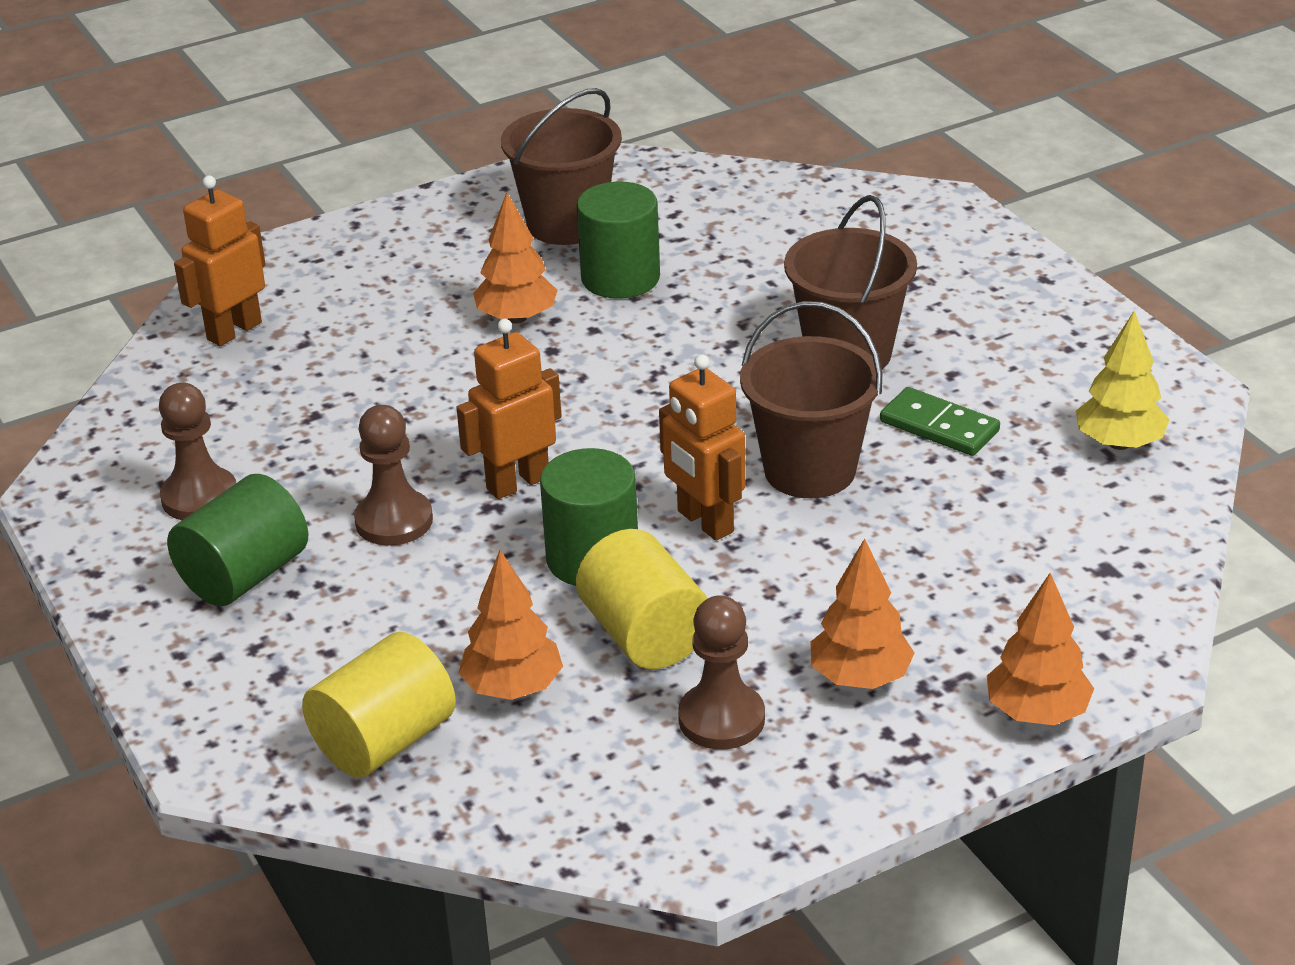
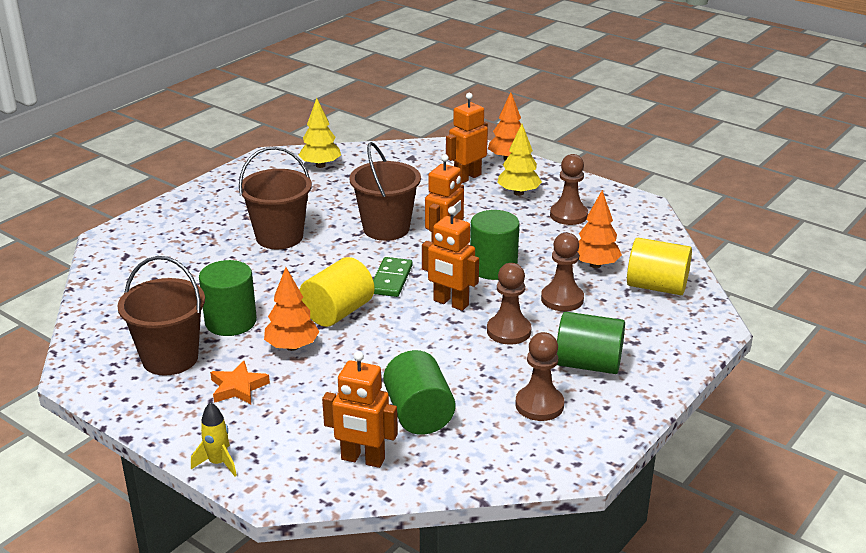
camera: 115 degrees left, 5 degrees down
(277, 390) = (419, 414): none -> green cylinder
(323, 235) = (218, 463): none -> yellow rocket
(436, 607) = (562, 299): none -> brown pawn
(458, 265) = (238, 387): none -> orange star
(644, 635) = (534, 242): yellow cylinder -> yellow cylinder (338, 312)
(860, 678) = (518, 193): orange tree -> yellow tree
(939, 426) = (331, 205): green domino -> green domino (391, 279)
(970, 623) = (467, 177): none -> orange robot

